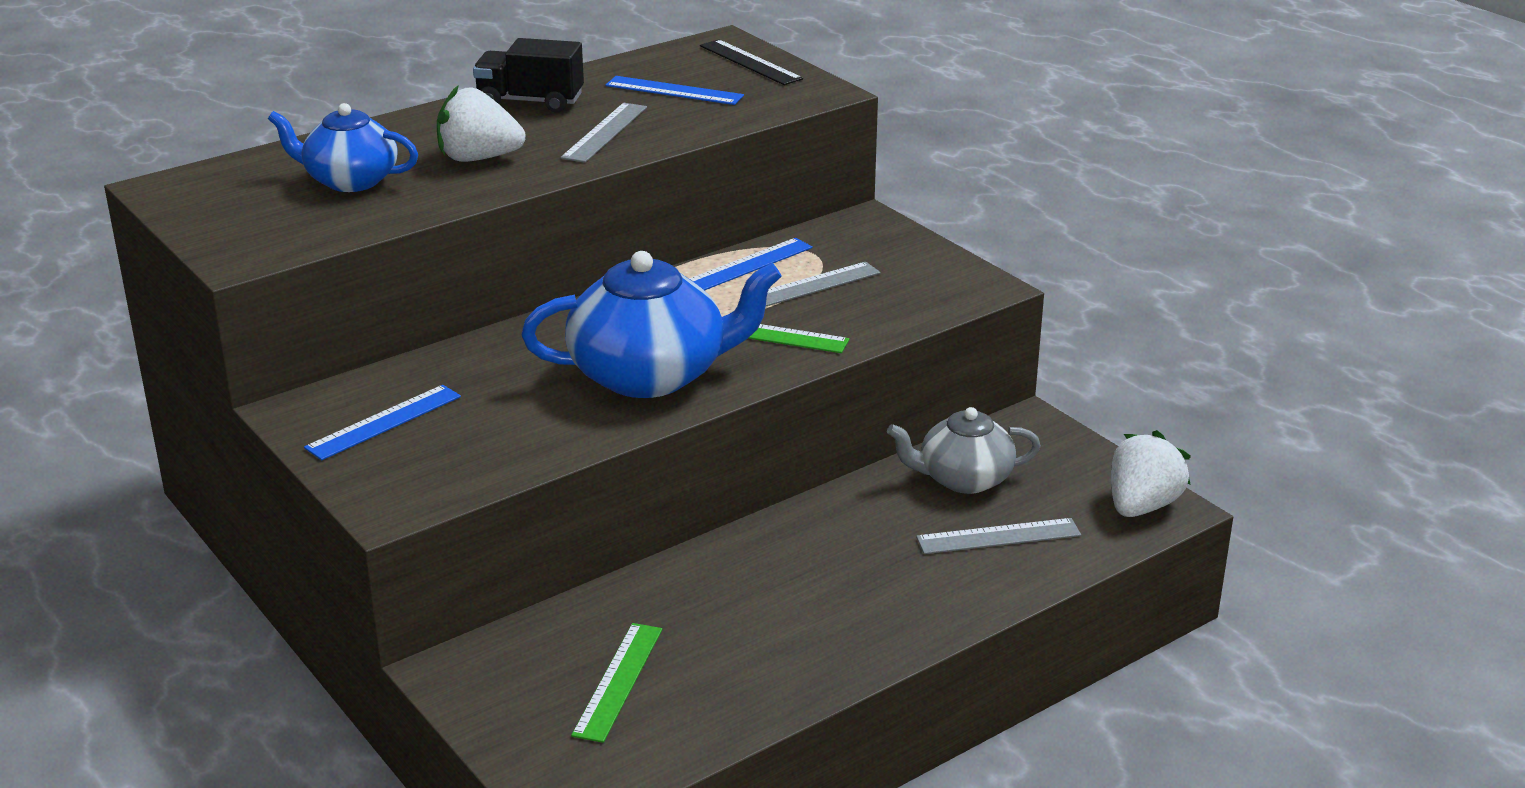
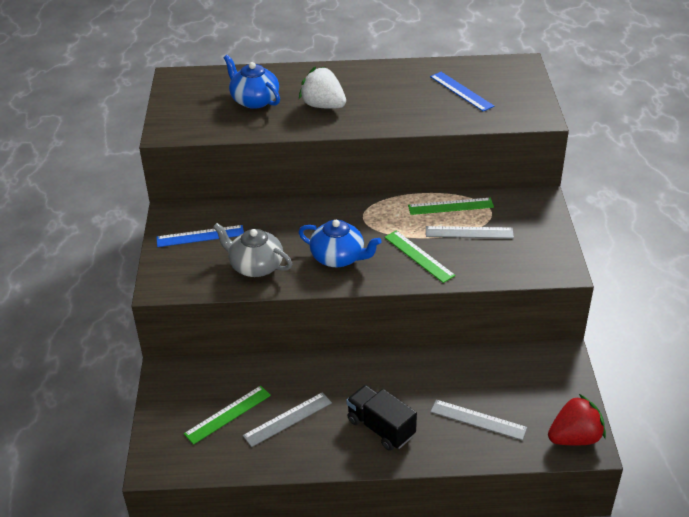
camera: 35 degrees right, 10 degrees up
(530, 102) = (383, 76): black truck -> black truck (380, 428)
(604, 132) = (398, 108): grey ruler -> grey ruler (287, 419)
(650, 375) = (338, 258): blue teapot -> blue teapot, size x0.63
(749, 264) = (450, 206): blue ruler -> green ruler
(750, 62) = (521, 83): black ruler -> none
(963, 479) = (493, 375): grey teapot -> grey teapot (255, 266)
(1142, 506) = (574, 438): white strawberry -> red strawberry

